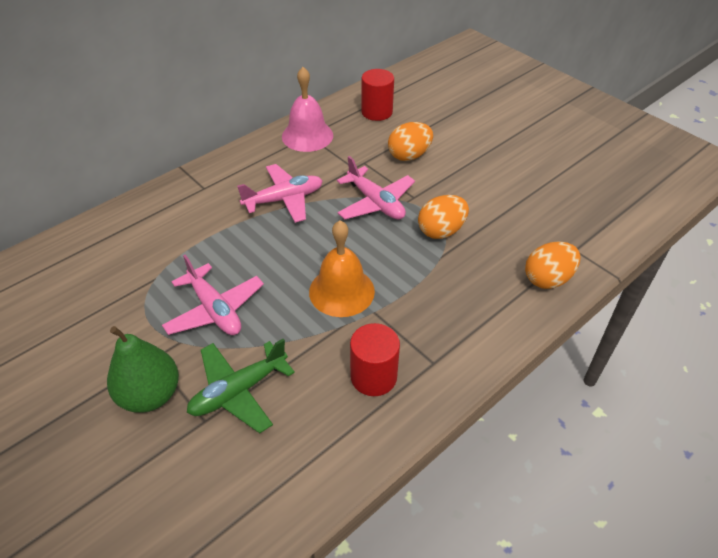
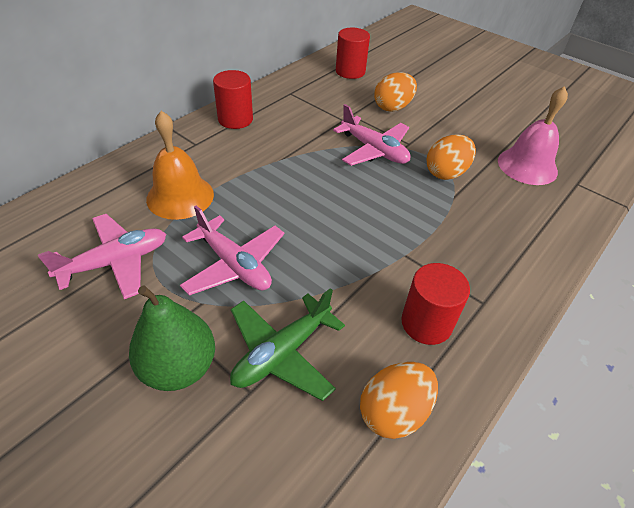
camera: 10 degrees left, 0 degrees up
(247, 163) = (235, 119): none -> red cylinder
(284, 199) = (281, 151): pink plane -> pink plane (115, 262)
(307, 136) = (289, 93): pink bell -> pink bell (527, 166)
(341, 291) = (365, 236): orange bell -> orange bell (180, 196)
(547, 279) = (563, 212): orange egg -> orange egg (394, 412)

